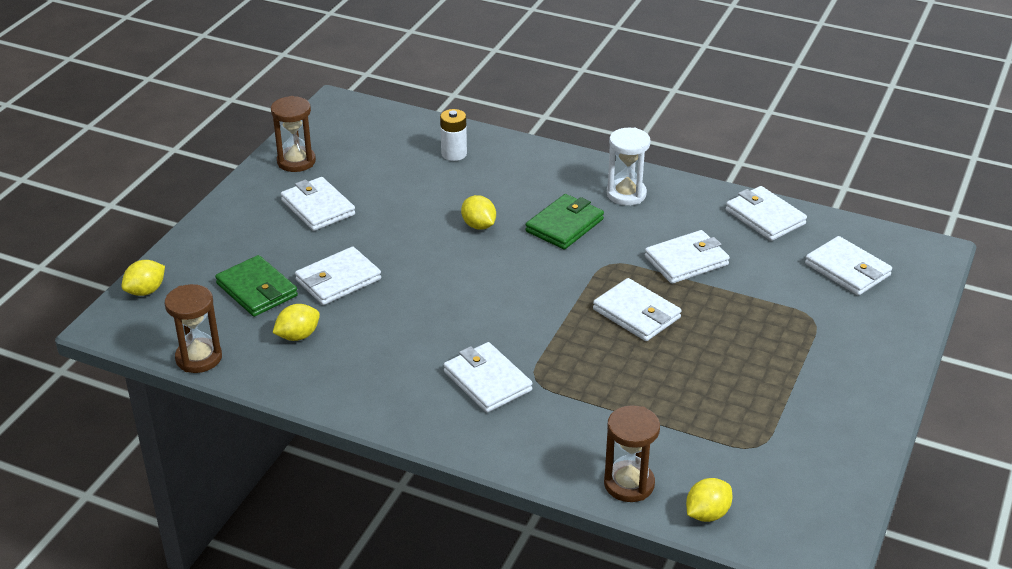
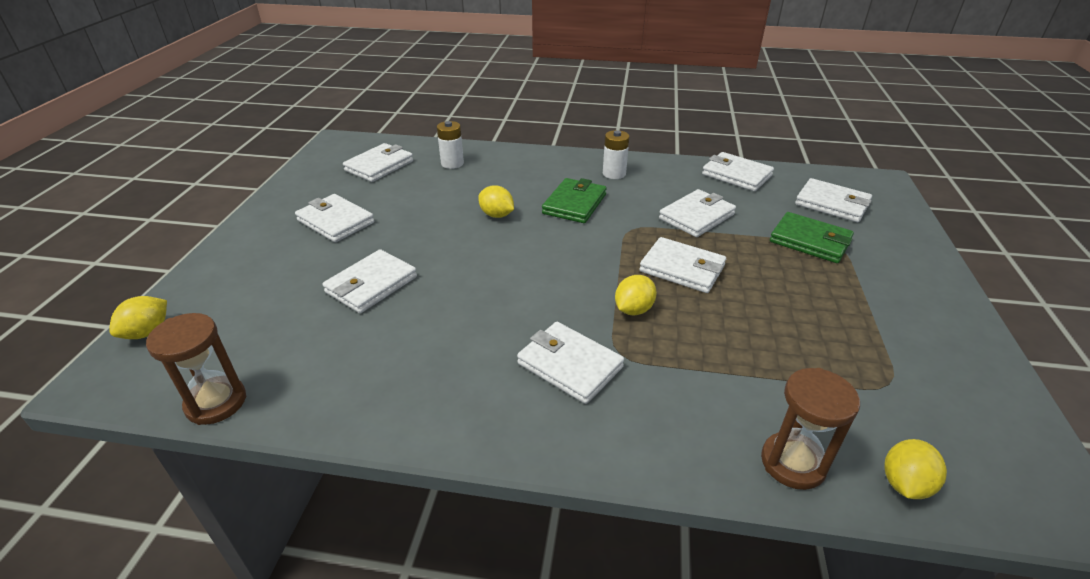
camera: 15 degrees left, 0 degrees up
(257, 290) = (282, 309): green wallet -> green wallet (810, 241)
(296, 161) = (307, 187): brown hourglass -> none
(298, 336) = (338, 352): yellow lemon -> yellow lemon (633, 309)
(375, 145) = (379, 166): none -> white wallet
(626, 194) = (614, 174): white hourglass -> white battery

